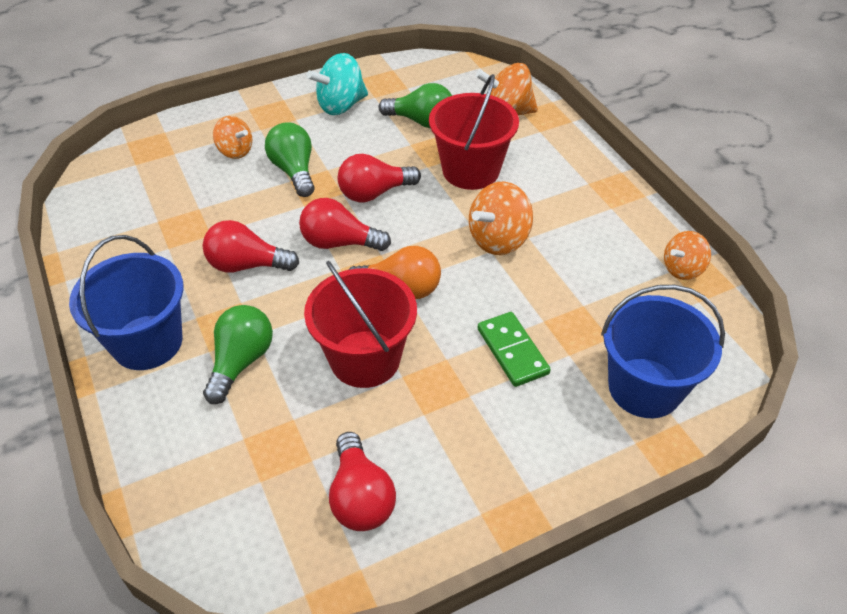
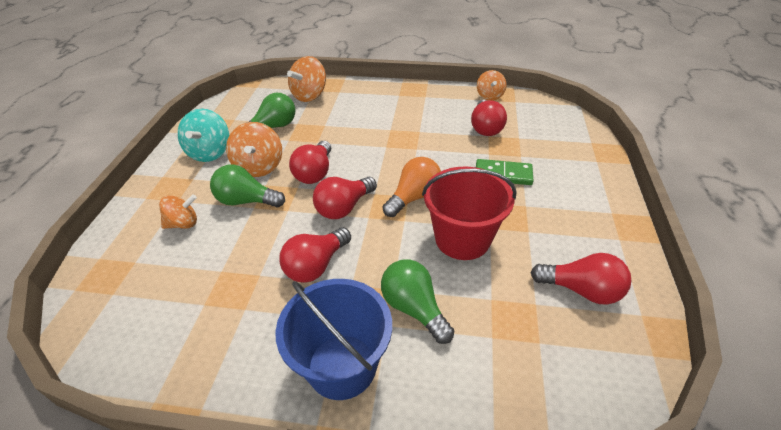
camera: 55 degrees left, 5 degrees down
(470, 170) = (341, 127): red bucket -> none
(498, 240) = (410, 142): orange spinning top -> orange spinning top (259, 167)
(598, 295) = (485, 128): none -> red light bulb
(644, 388) = (561, 142): blue bucket -> none

